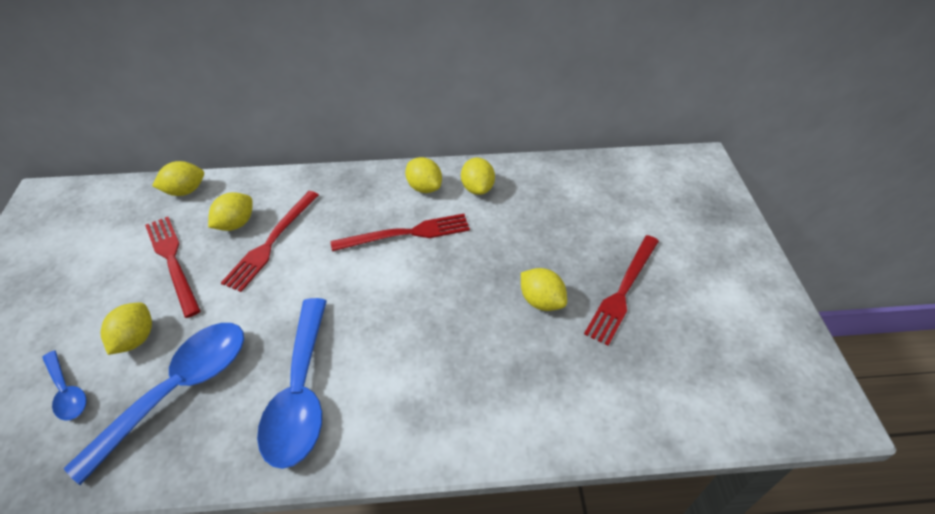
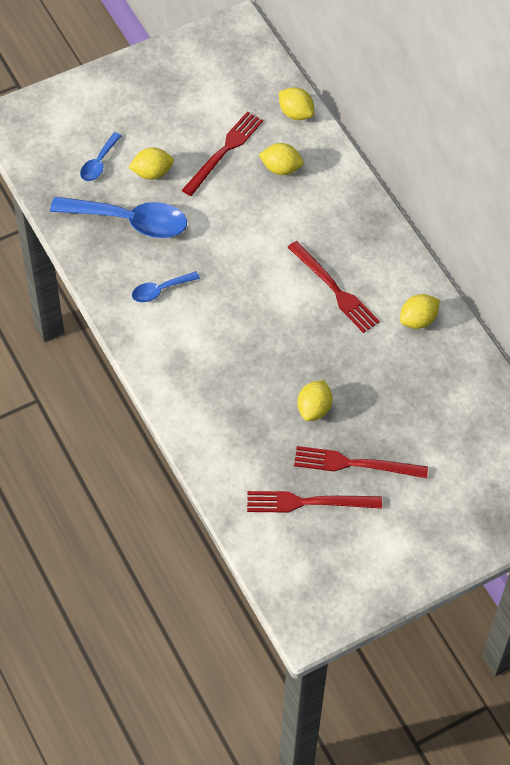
camera: 65 degrees right, 10 degrees up
(271, 242) = (276, 202): red fork -> red fork (308, 502)
(300, 393) = (160, 290): blue spoon -> blue spoon, size x0.50
(424, 187) = (396, 279): yellow lemon -> none

